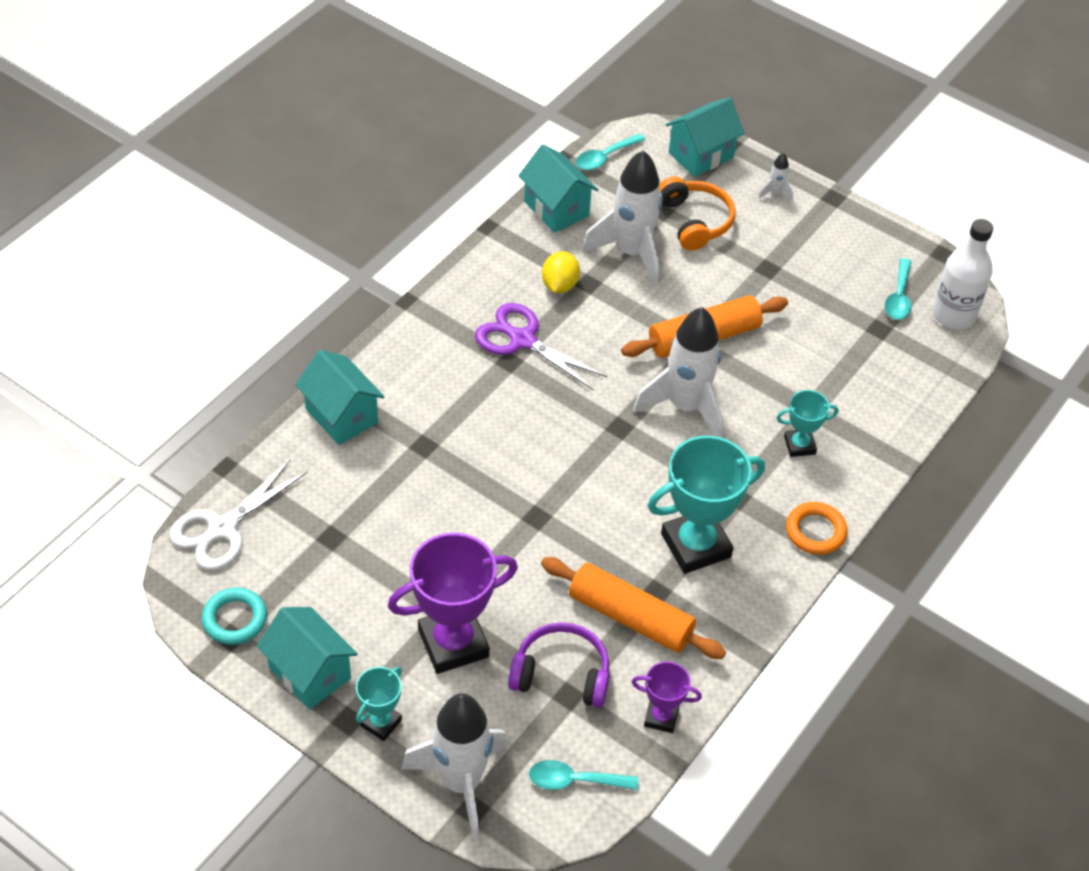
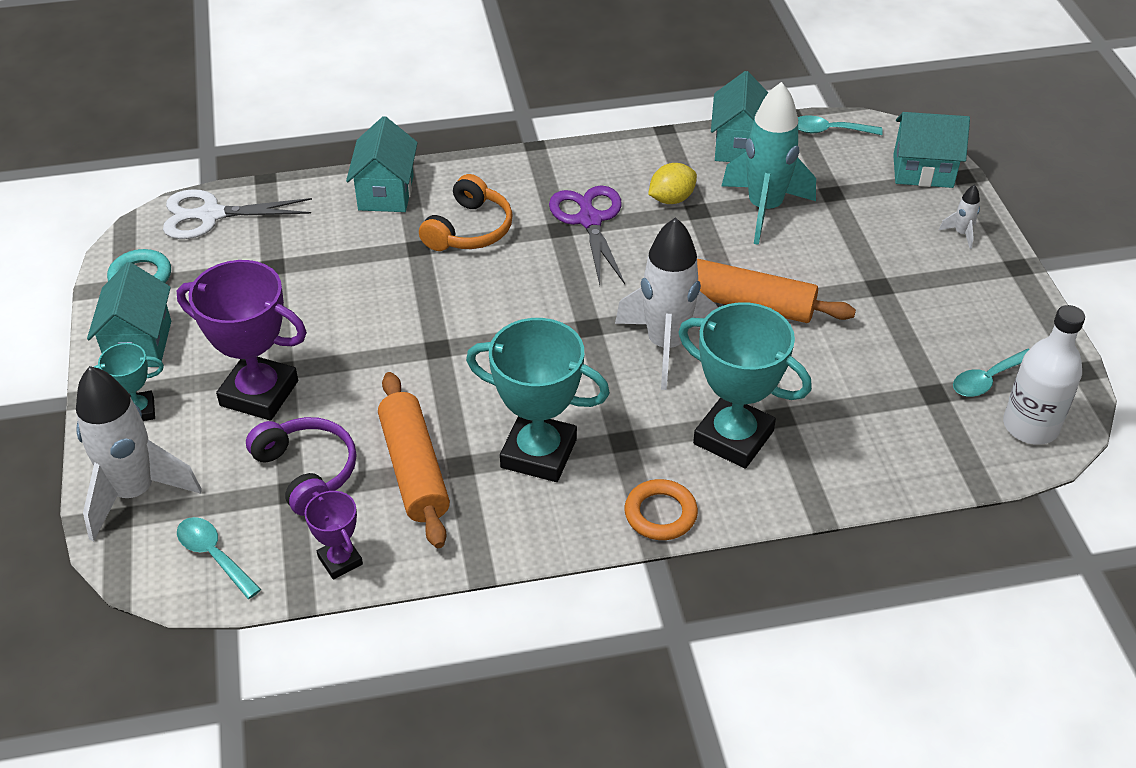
camera: 45 degrees right, 5 degrees down
(631, 253) = (764, 209): white rocket -> turquoise rocket
(695, 221) = (853, 216): orange headphones -> orange headphones (469, 229)
(799, 445) = (733, 437): turquoise trophy -> turquoise trophy, size x1.92

